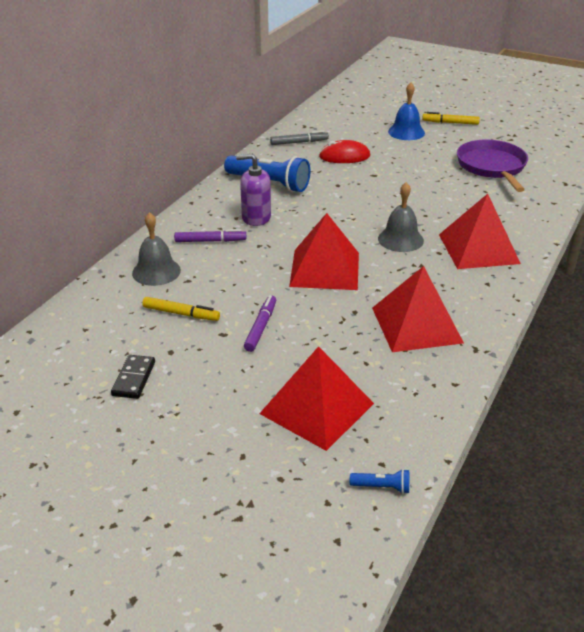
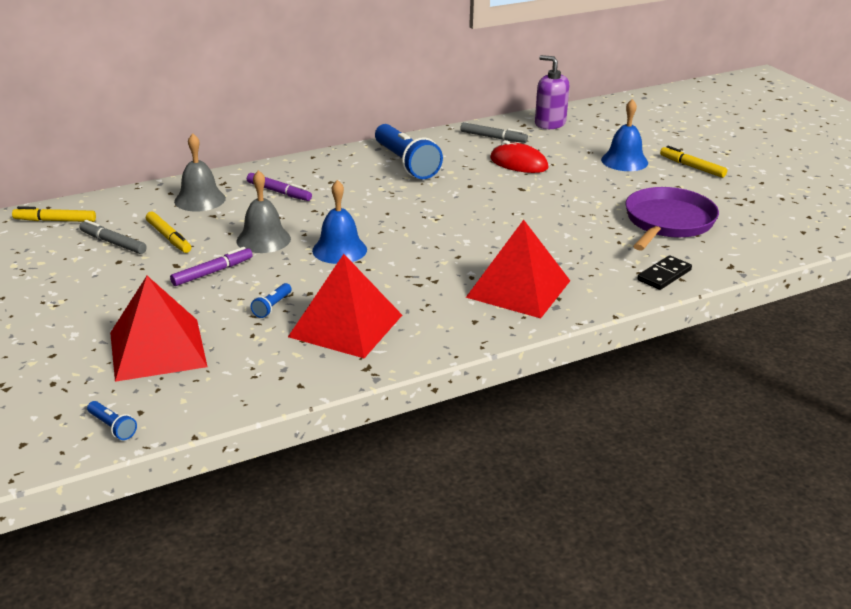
camera: 35 degrees right, 5 degrees down
(56, 340) = (55, 220): none -> yellow marker
(133, 379) = (64, 268): black domino -> black domino (664, 275)
(141, 338) = (113, 243): none -> grey marker
(256, 217) = (348, 187): purple soap dispenser -> purple soap dispenser (550, 123)
(325, 269) = (339, 250): red pyramid -> blue bell
(346, 334) = (272, 307): none -> blue flashlight
(400, 239) = (452, 252): grey bell -> grey bell (263, 239)

